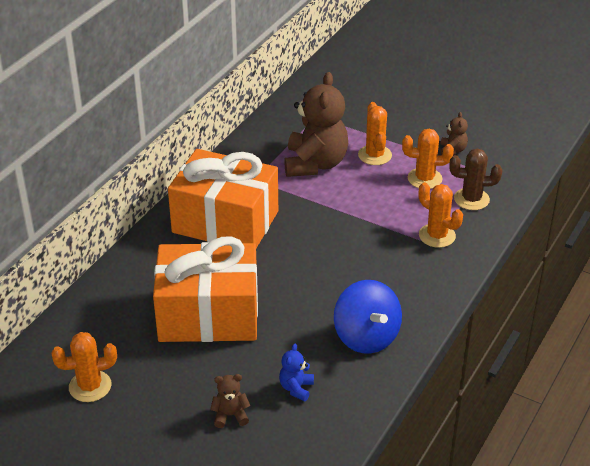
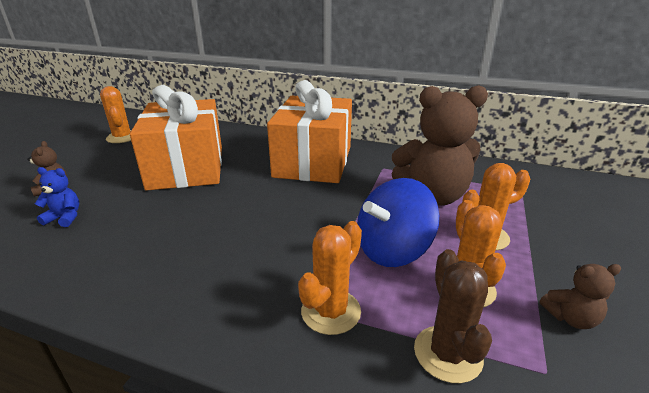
camera: 80 degrees right, 10 degrees down
(366, 337) = (123, 257): blue spinning top -> blue spinning top (392, 250)

